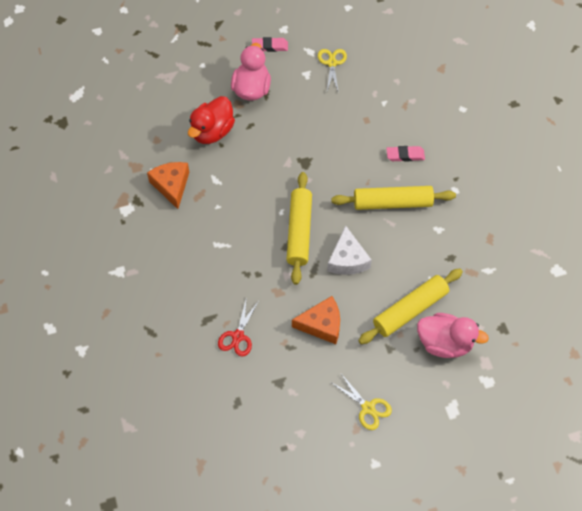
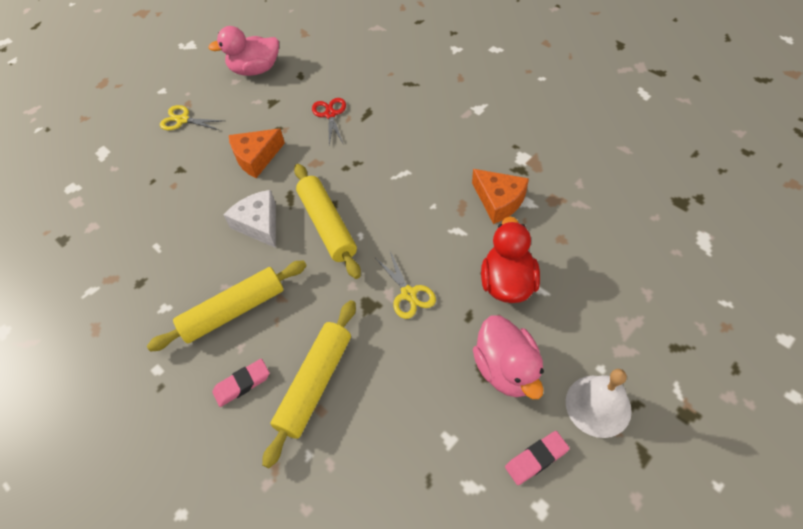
camera: 155 degrees right, 5 degrees down
(220, 51) = (598, 405): none -> white bell
(332, 63) = (423, 483): yellow scissors -> yellow scissors (408, 294)
(410, 310) = (170, 210): yellow rolling pin -> yellow rolling pin (315, 383)
(444, 343) = (124, 198): pink duck -> pink duck (255, 70)

